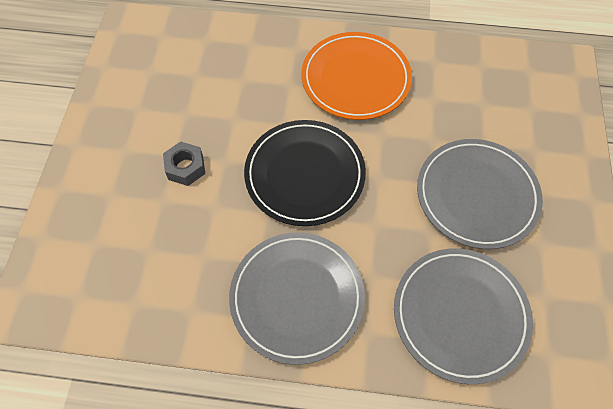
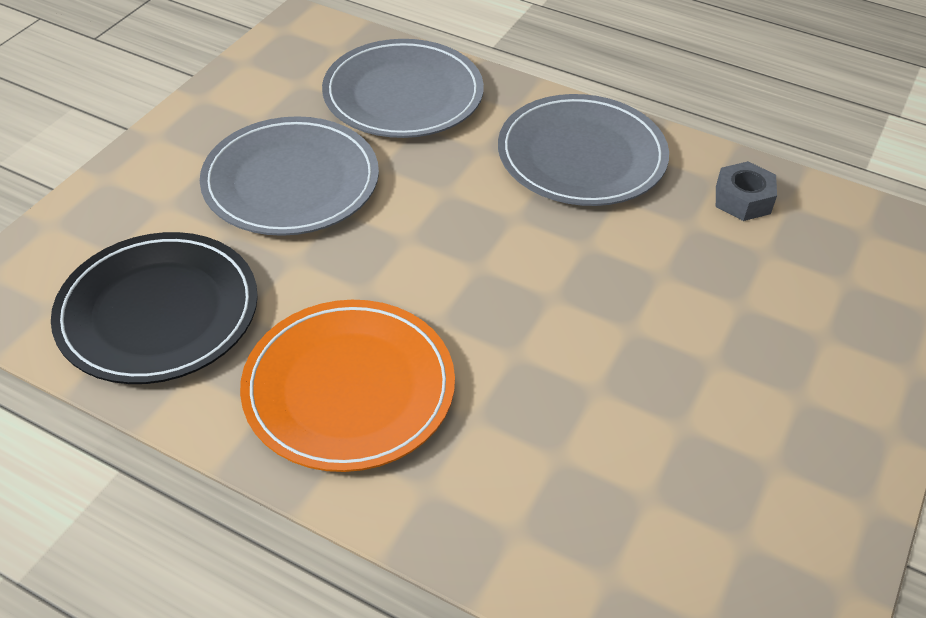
camera: 160 degrees left, 15 degrees down
(185, 167) = (697, 338): grey nut -> grey nut (743, 199)
(304, 174) = (512, 273): black plate -> black plate (158, 312)

